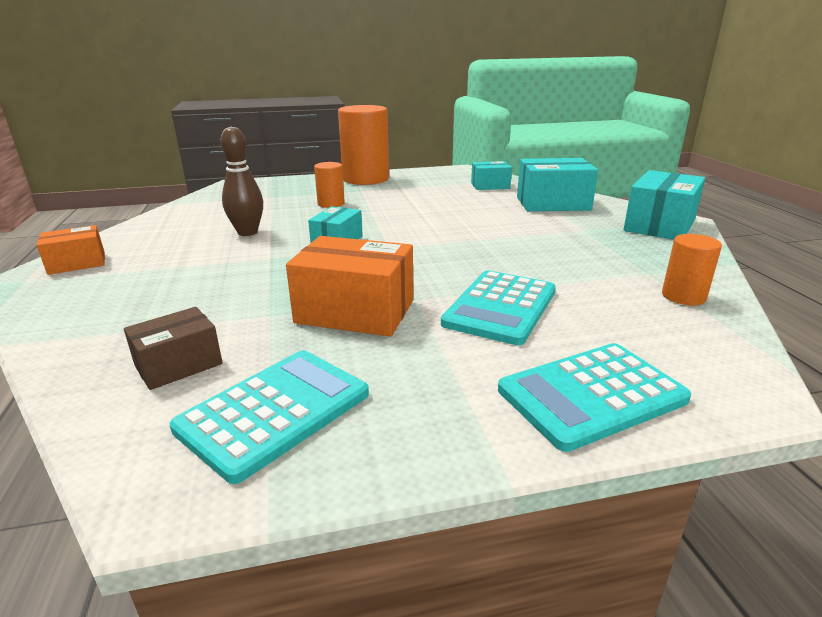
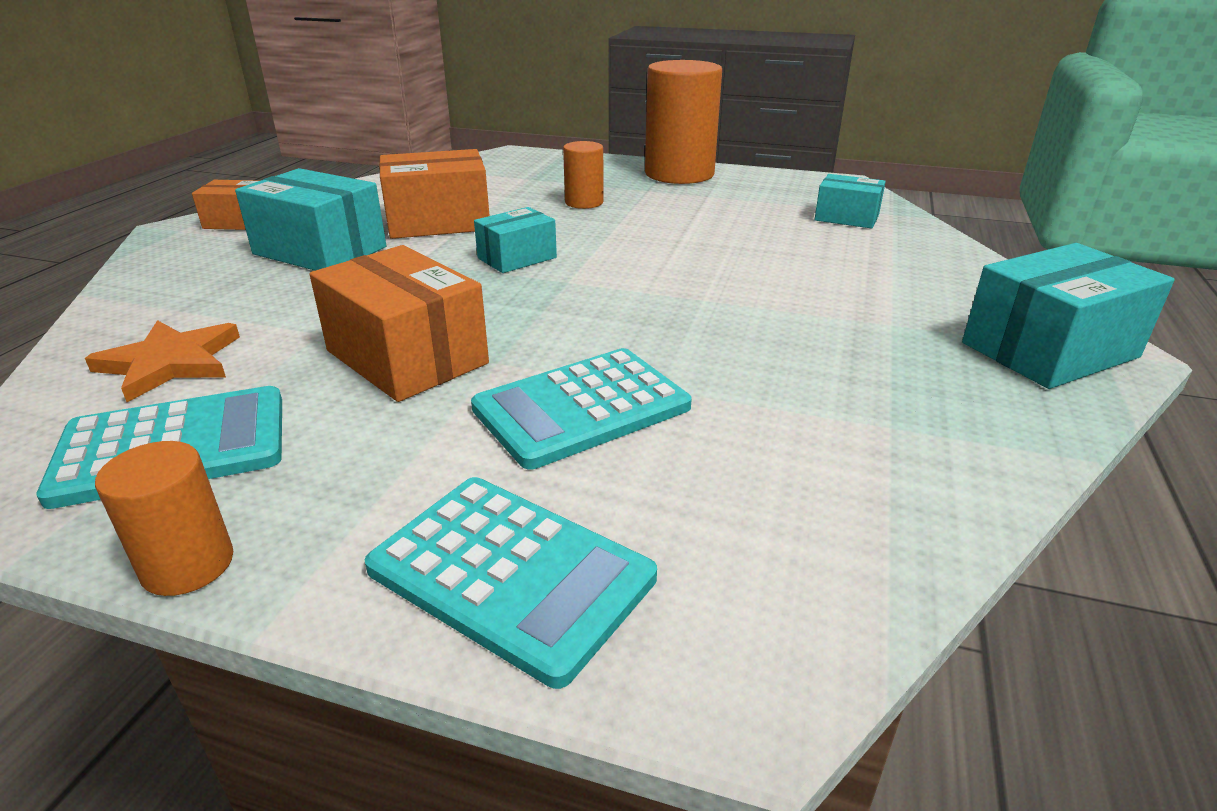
camera: 30 degrees right, 5 degrees up
(178, 365) = (170, 363): brown box -> orange star
(247, 232) = (438, 222): brown bowling pin -> orange box
(553, 203) = (907, 268): turquoise box -> turquoise box (320, 250)
(591, 395) = (510, 574): turquoise calculator -> turquoise calculator turned 150 degrees counterclockwise
(683, 296) = (890, 484): orange cylinder -> orange cylinder (188, 565)

